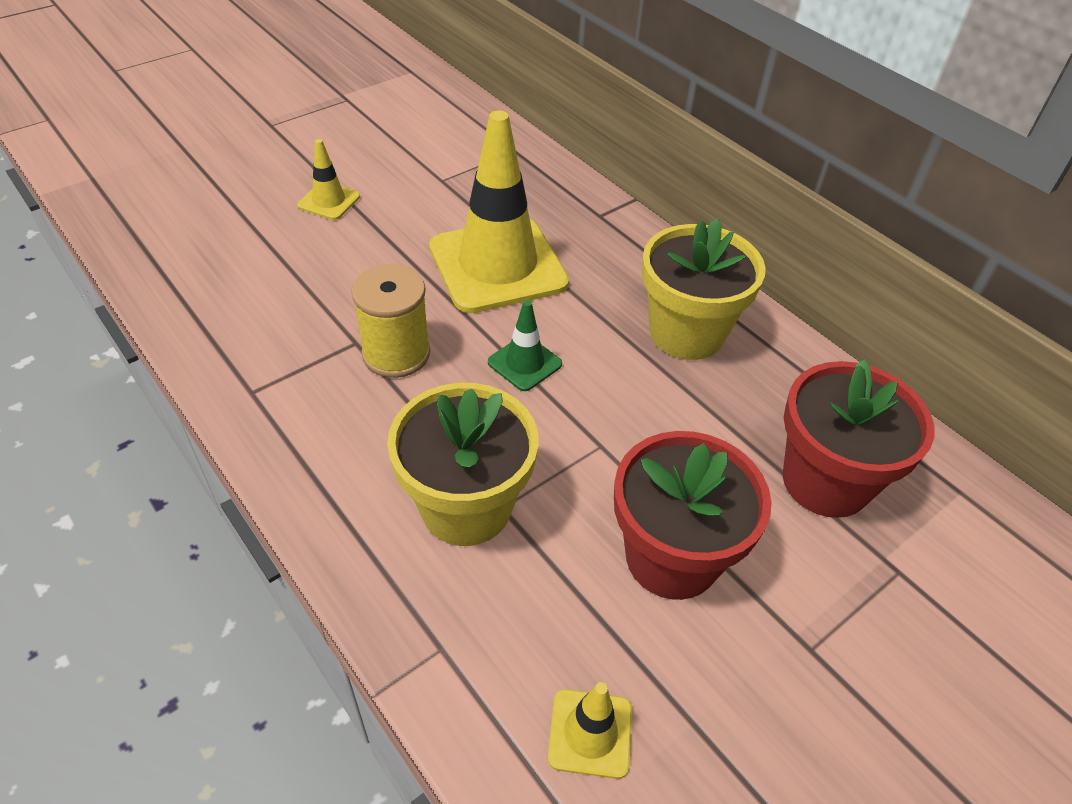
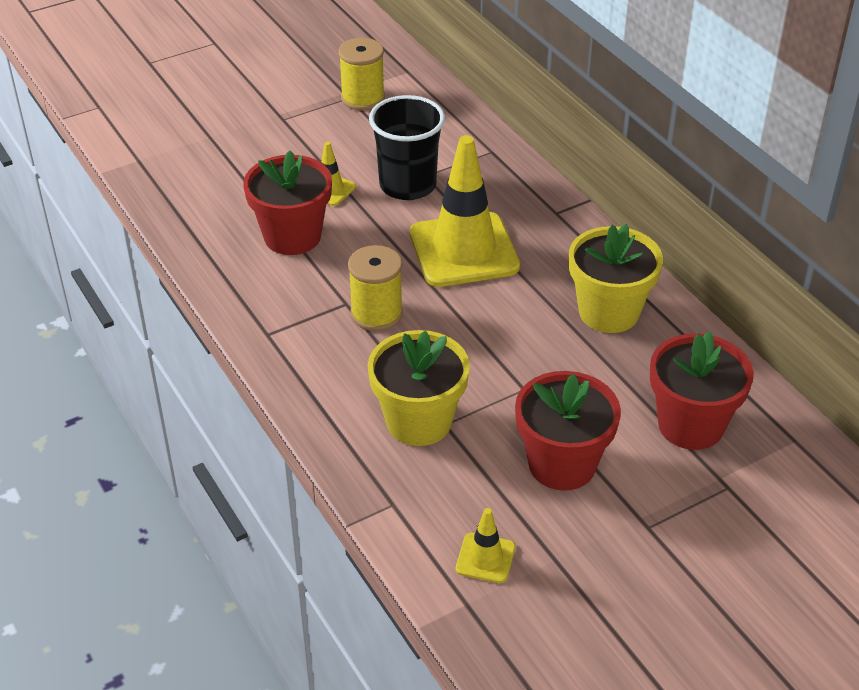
camera: 10 degrees right, 5 degrees down
(283, 260) = (292, 236): none -> red flower pot
(362, 100) = (363, 98): none -> yellow spool
(422, 192) = (407, 185): none -> black cup
(524, 363) = (475, 327): green traffic cone -> none

